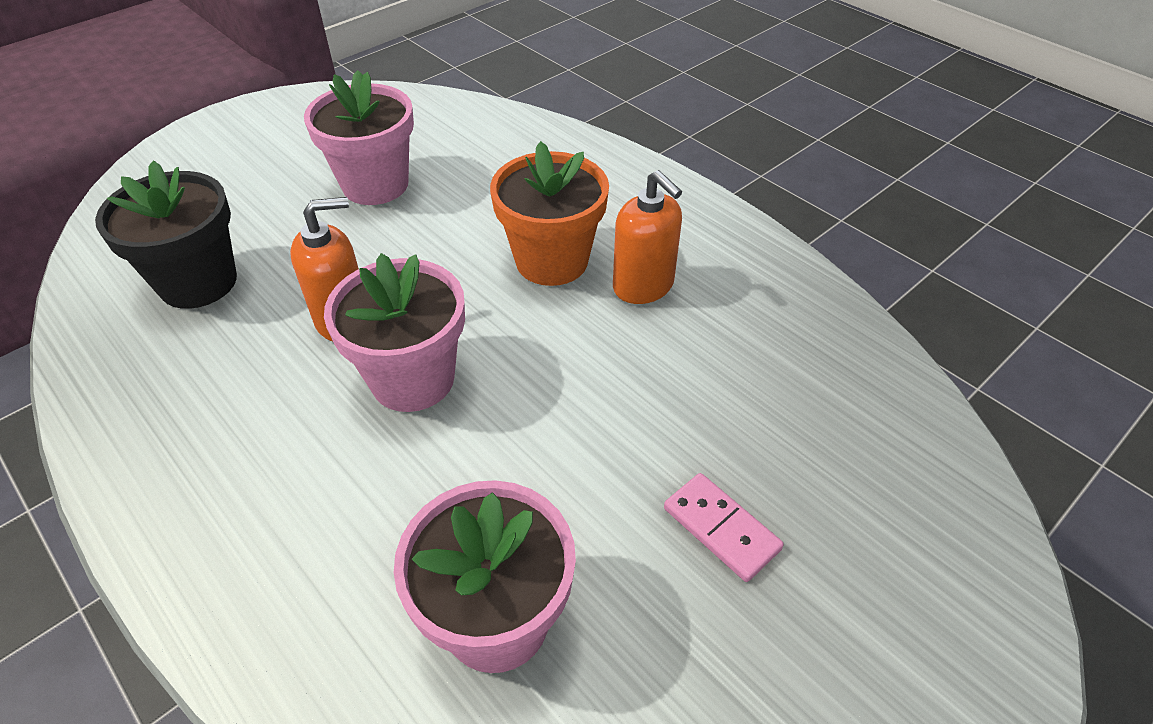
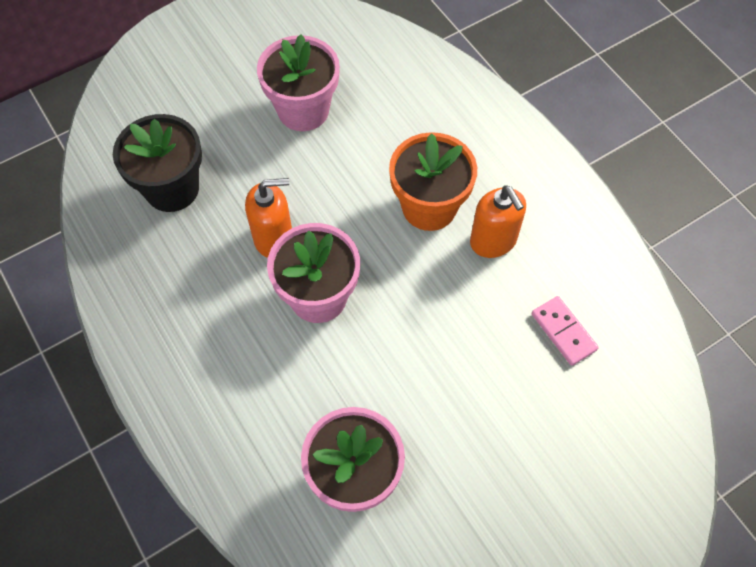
camera: 10 degrees right, 15 degrees up
(721, 528) = (504, 442): pink domino -> pink domino (563, 332)

